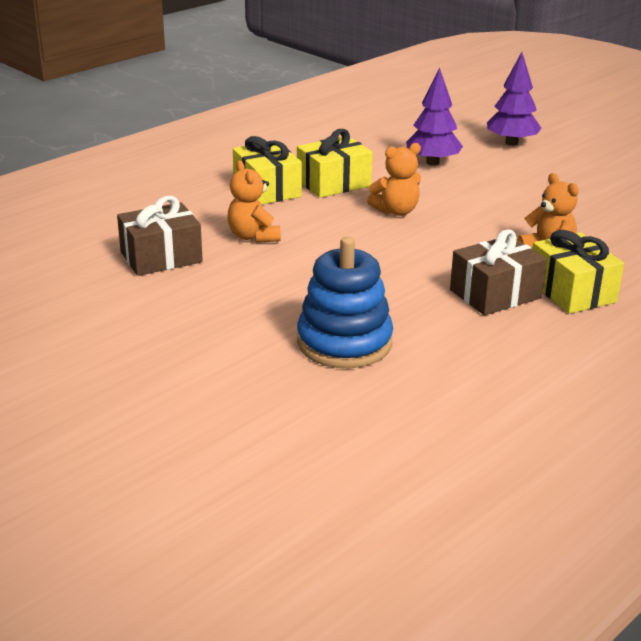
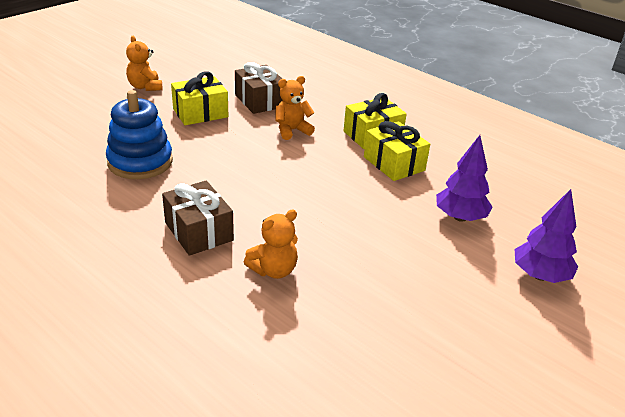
camera: 85 degrees right, 5 degrees up
(396, 211) = (346, 191): orange teddy bear -> orange teddy bear (145, 87)
(571, 291) = (199, 275): yellow gift -> yellow gift (200, 113)

